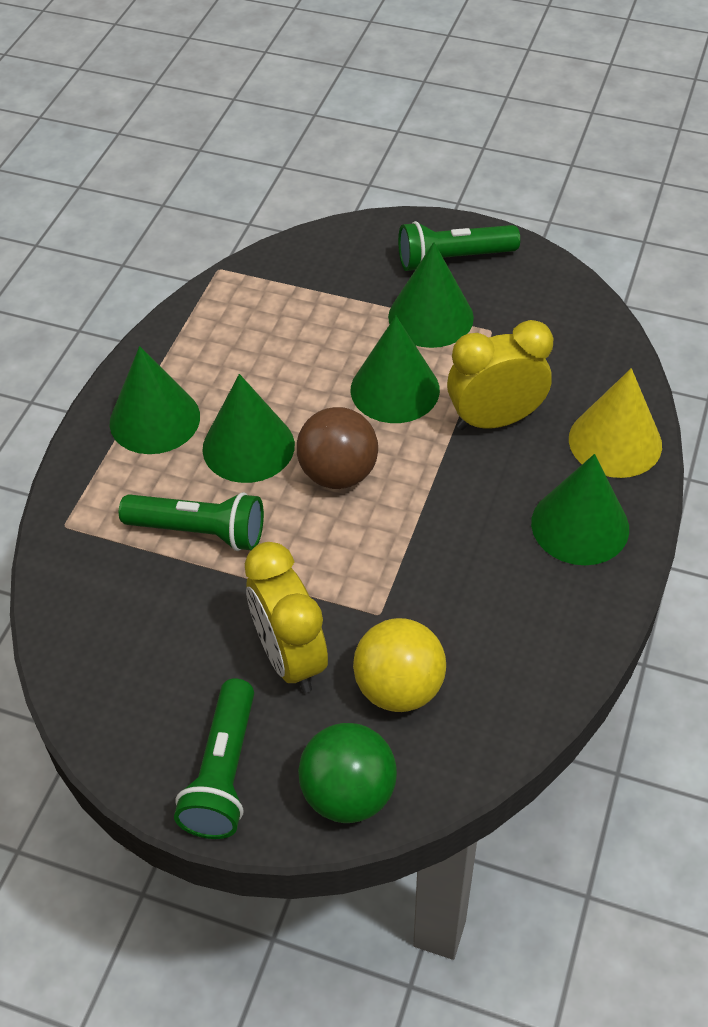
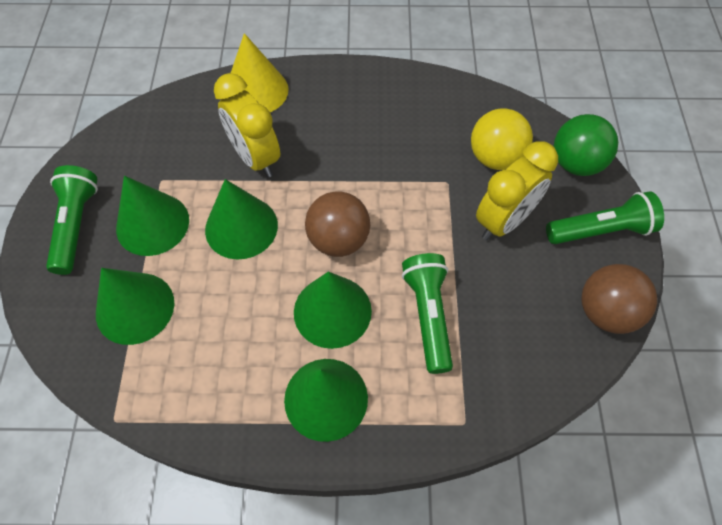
camera: 110 degrees left, 10 degrees up
(108, 721) = (606, 312): none -> brown ball
(453, 259) = (76, 225): green flashlight -> green flashlight turned 150 degrees counterclockwise
(580, 525) = (334, 96): green cone -> green cone (135, 308)

